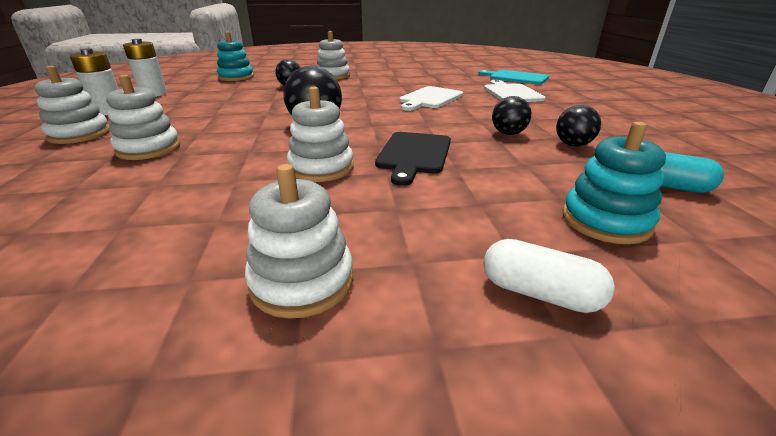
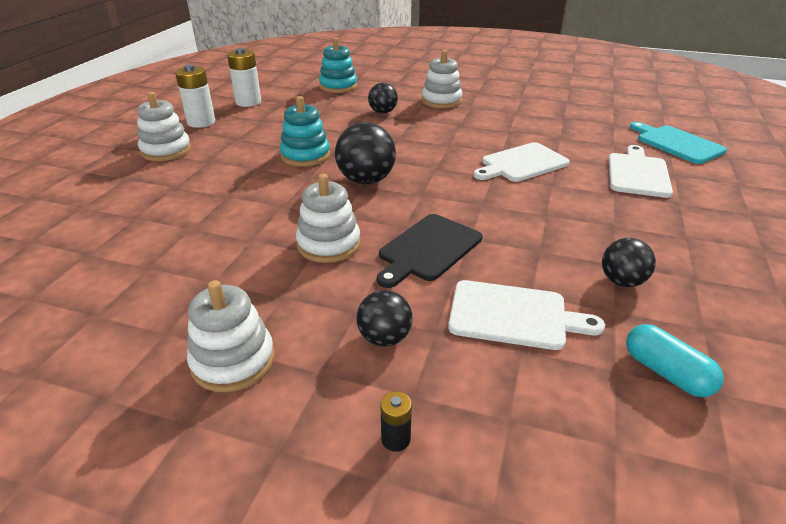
camera: 25 degrees right, 5 degrees up
(149, 149) = (207, 182): white stacking toy -> none
(508, 133) = (560, 244): black ball -> black ball (384, 338)
(527, 179) = (513, 315): none -> white cutting board
(539, 293) = (395, 439): white capsule -> black battery
(605, 221) = (538, 392): turquoise stacking toy -> turquoise stacking toy (305, 155)

